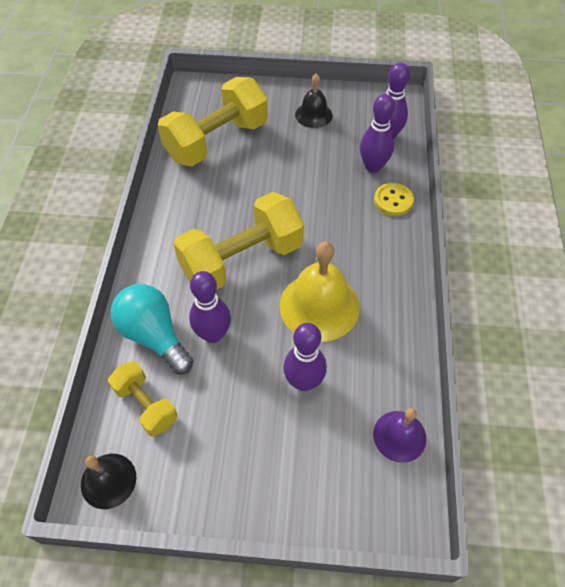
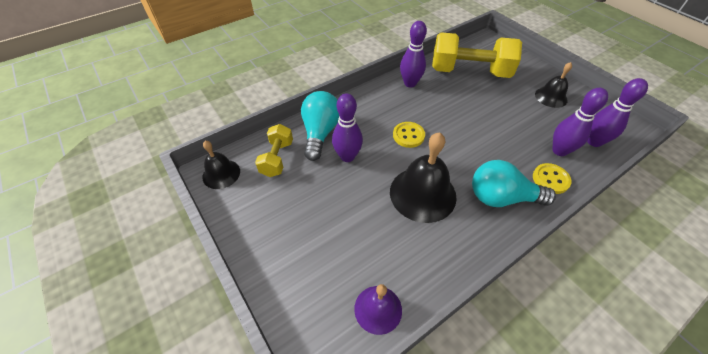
camera: 50 degrees right, 5 degrees down
(242, 260) = (408, 135): yellow dumbbell -> yellow button
(303, 382) = (362, 222): purple bowling pin -> purple bowling pin (410, 83)
(319, 306) = (422, 194): yellow bell -> black bell
(378, 250) = (501, 197): none -> turquoise light bulb

